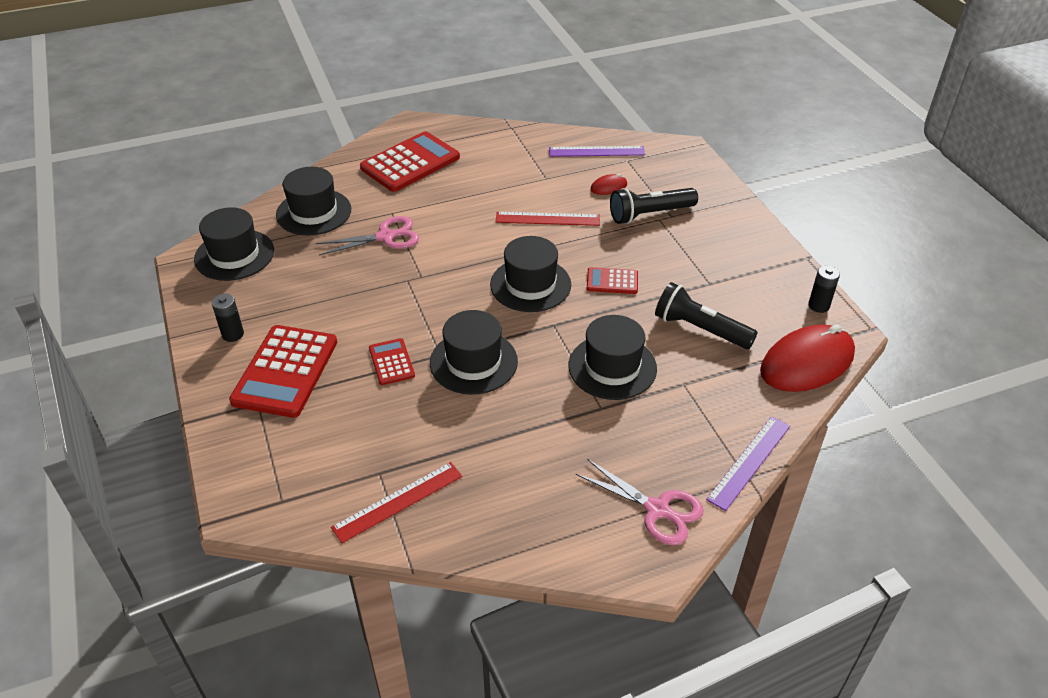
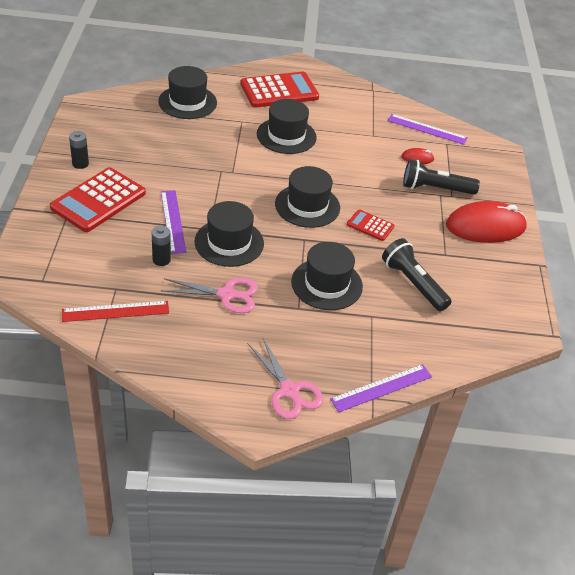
camera: 20 degrees right, 0 degrees up
(234, 255) = (115, 112): black hat -> black hat (286, 136)
(386, 237) = (227, 136): pink scissors -> pink scissors (227, 295)
(391, 362) = (172, 221): red calculator -> purple ruler
(547, 219) = (353, 164): red ruler -> none
(807, 362) = (480, 339): red mouse -> red mouse (485, 226)
(818, 305) = (522, 302): black battery -> black battery (161, 260)

